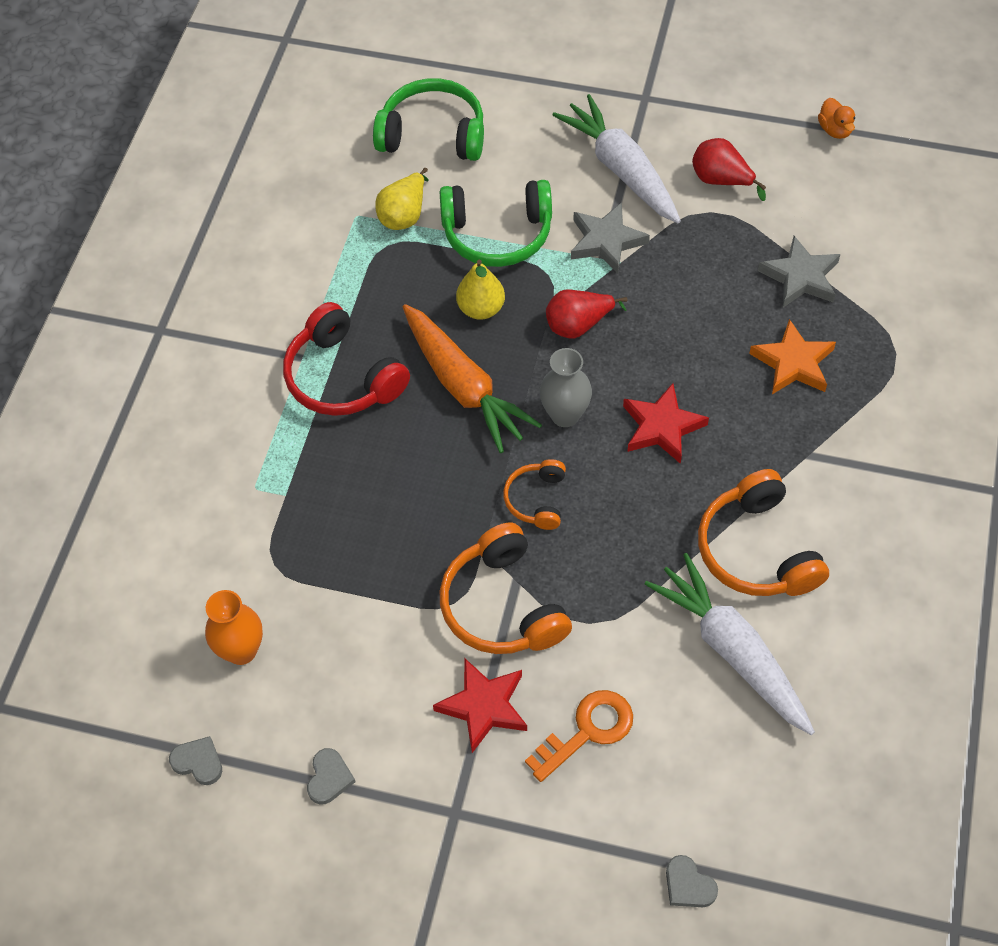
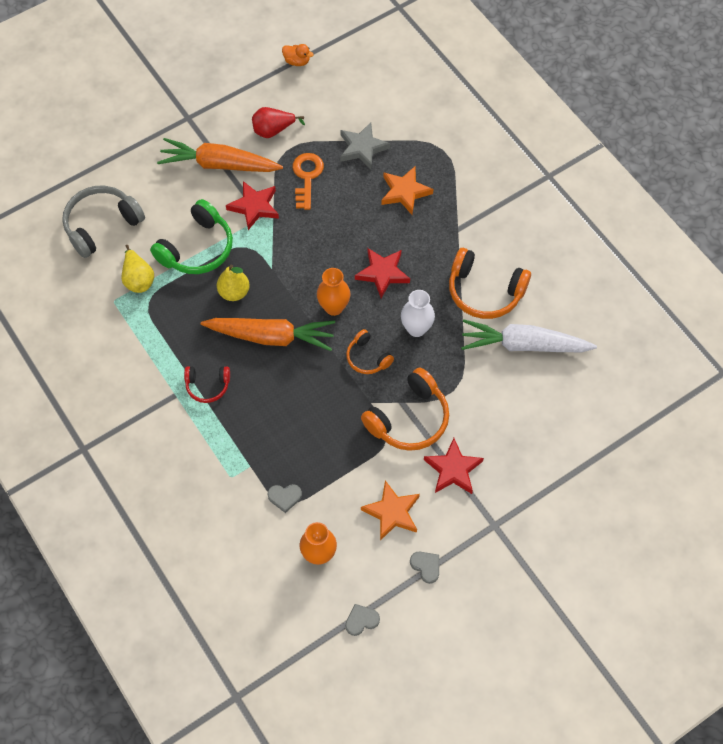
camera: 50 degrees left, 5 degrees up
(342, 377) = (207, 386): red headphones -> red headphones, size x0.56
(365, 685) = (392, 512): none -> orange star
(433, 134) = (102, 225): green headphones -> grey headphones
(502, 605) = (409, 419): orange headphones -> orange headphones turned 60 degrees counterclockwise
(565, 415) = (334, 307): grey vase -> orange vase
(578, 325) = (290, 259): red pear -> none
(587, 731) = (506, 436): orange key -> orange key (307, 177)
(606, 241) = (254, 207): grey star -> red star
(621, 169) = (219, 164): white carrot -> orange carrot
(628, 518) = (416, 328): none -> white vase
(688, 885) = (615, 457): grey heart -> grey heart (284, 497)

